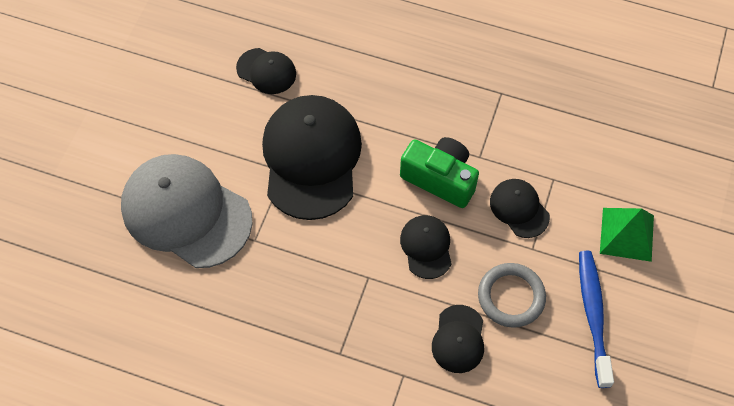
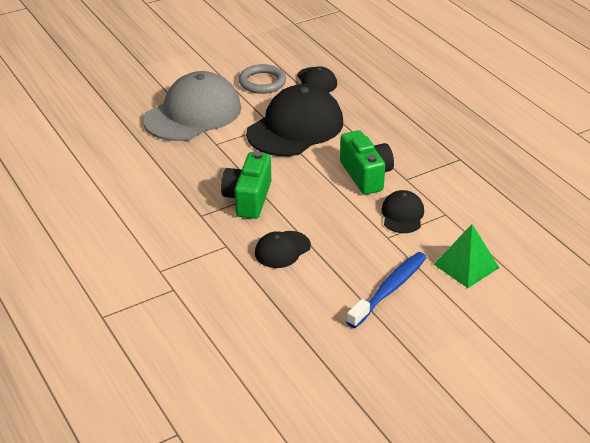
camera: 40 degrees right, 25 degrees down
(186, 212) = (193, 114): grey cap -> grey cap turned 60 degrees clockwise
(363, 295) = (248, 199): none -> green camera
(426, 247) = (316, 199): black cap -> none
(511, 297) = (343, 250): grey ring -> grey ring (262, 82)

